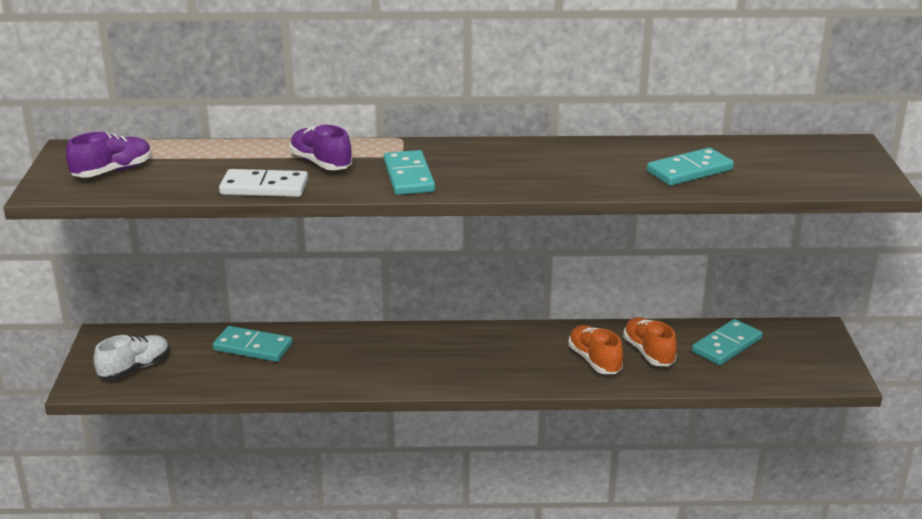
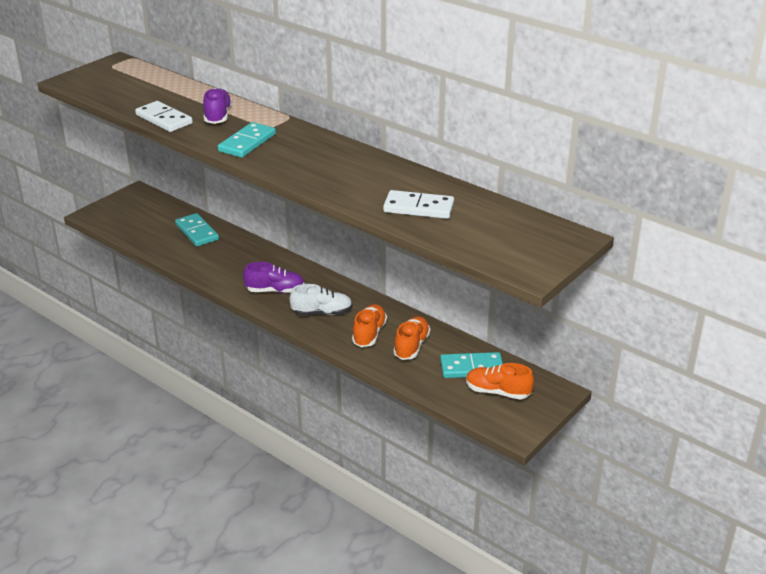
camera: 40 degrees right, 5 degrees up
(113, 171) = (113, 81): purple shoe -> purple shoe (275, 291)
(135, 368) = (126, 217): white shoe -> white shoe (322, 313)
(690, 171) = (418, 208): turquoise domino -> white domino
(778, 354) = (497, 392): none -> orange shoe

